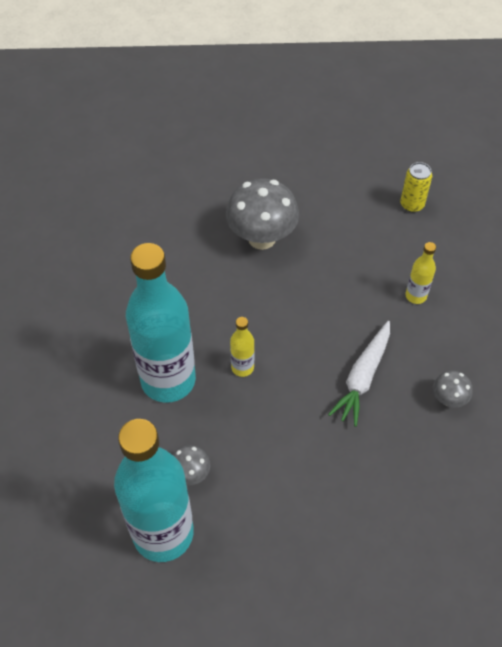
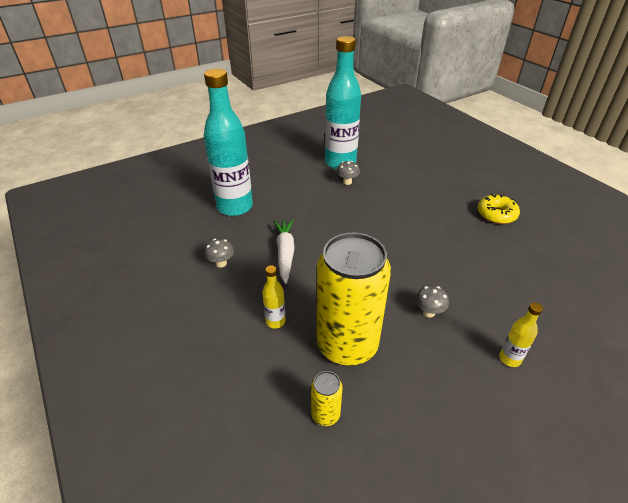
camera: 150 degrees right, 15 degrees down
(59, 309) = (496, 214): none -> yellow donut
(168, 380) = (397, 209): turquoise bottle -> turquoise bottle (235, 207)
(242, 367) = (363, 229): yellow bottle -> yellow bottle (509, 359)
(262, 238) = (428, 312): grey mushroom -> grey mushroom, size x0.48
(360, 244) = (347, 345): none -> yellow can

